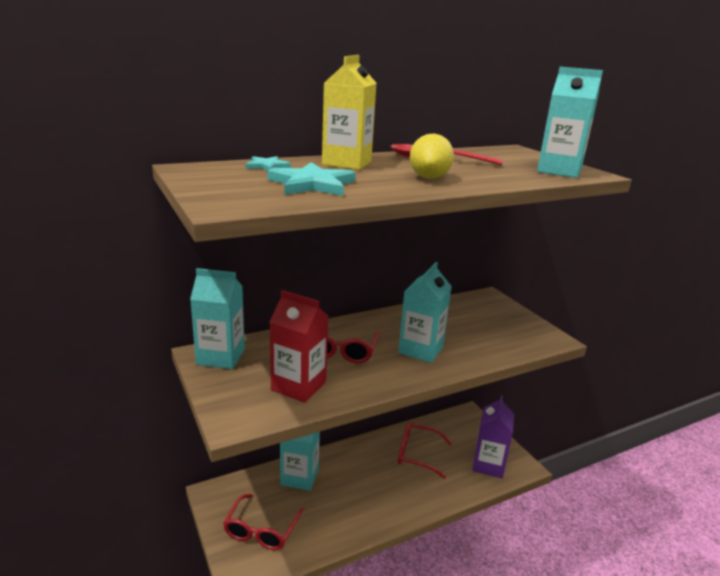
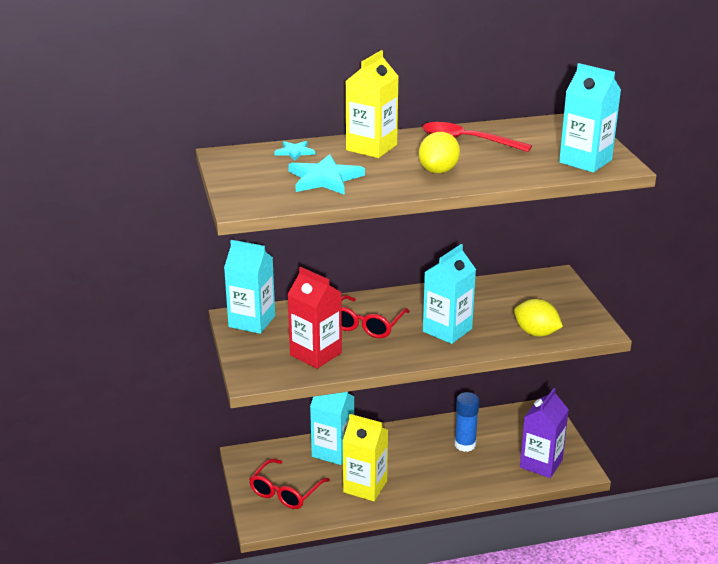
camera: 15 degrees right, 5 degrees up
(340, 512) = (365, 486): none -> yellow carton
(417, 454) = (465, 445): red glasses -> blue glue stick
(502, 346) = (536, 333): none -> yellow lemon

